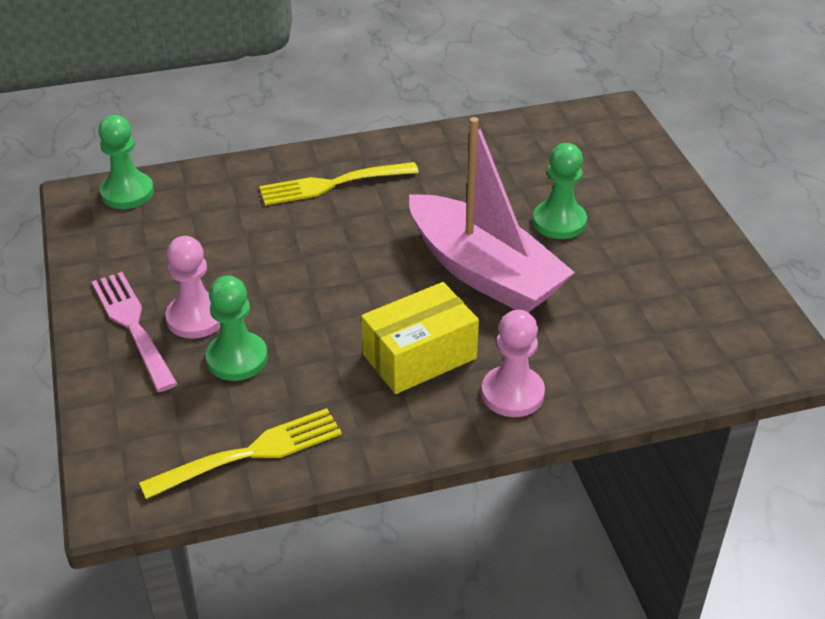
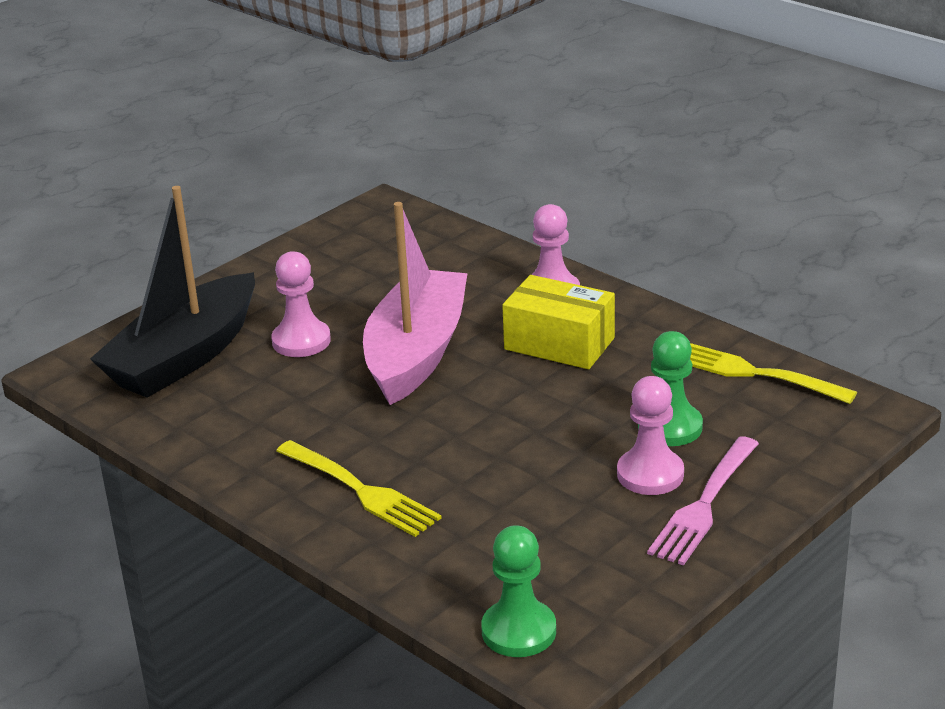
camera: 120 degrees left, 10 degrees down
(559, 222) = (301, 341): green pawn -> pink pawn
(586, 163) = (184, 356): none -> black boat

